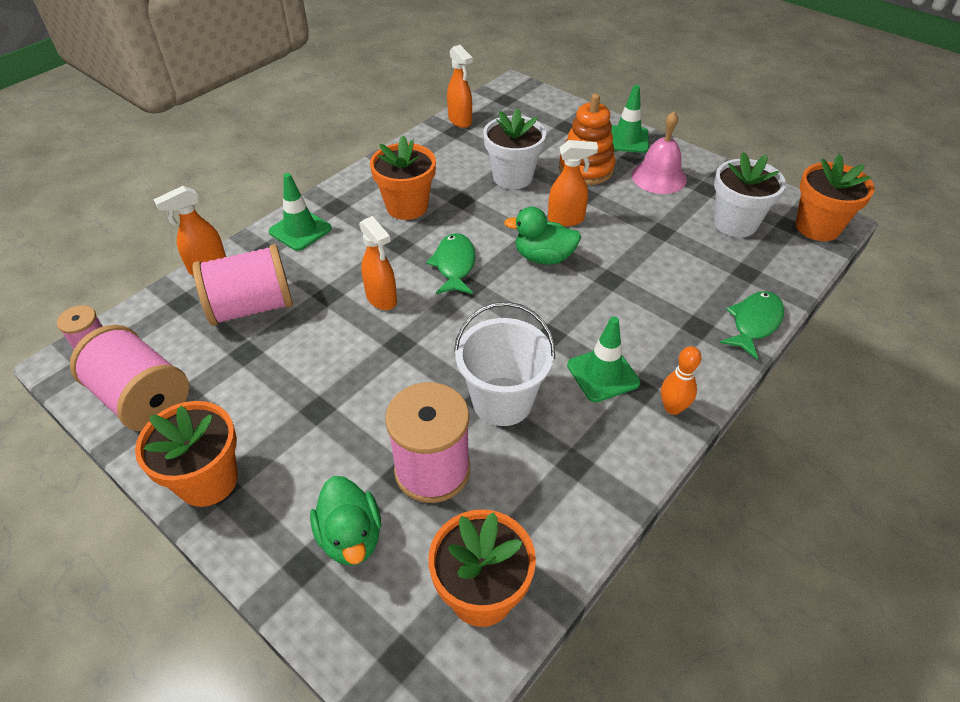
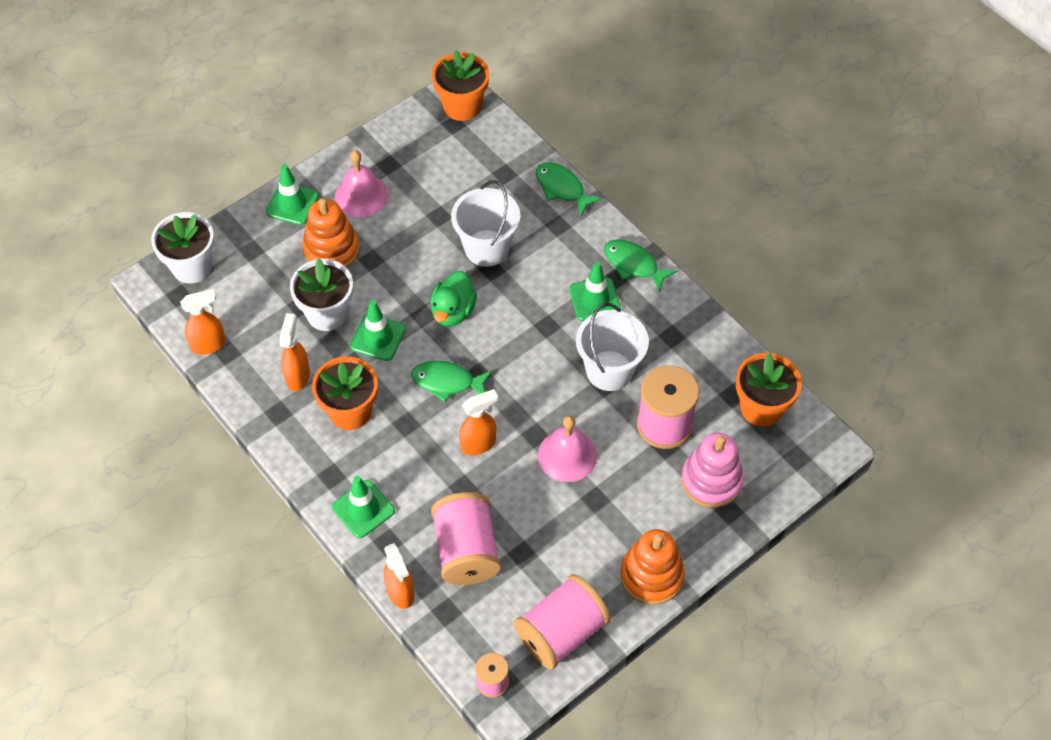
camera: 80 degrees left, 10 degrees up
(208, 480) = (651, 575): orange flower pot -> orange stacking toy
(351, 537) = (711, 480): green duck -> pink stacking toy
(375, 375) = (567, 455): none -> pink bell
(495, 211) = (378, 337): none -> green traffic cone
(566, 219) = (405, 283): orange spray bottle -> orange spray bottle (298, 376)
(636, 271) = (487, 248): none -> white bucket
(672, 408) = (634, 265): orange bowling pin -> green fish
(735, 223) = (443, 160): white flower pot -> white flower pot (192, 267)

